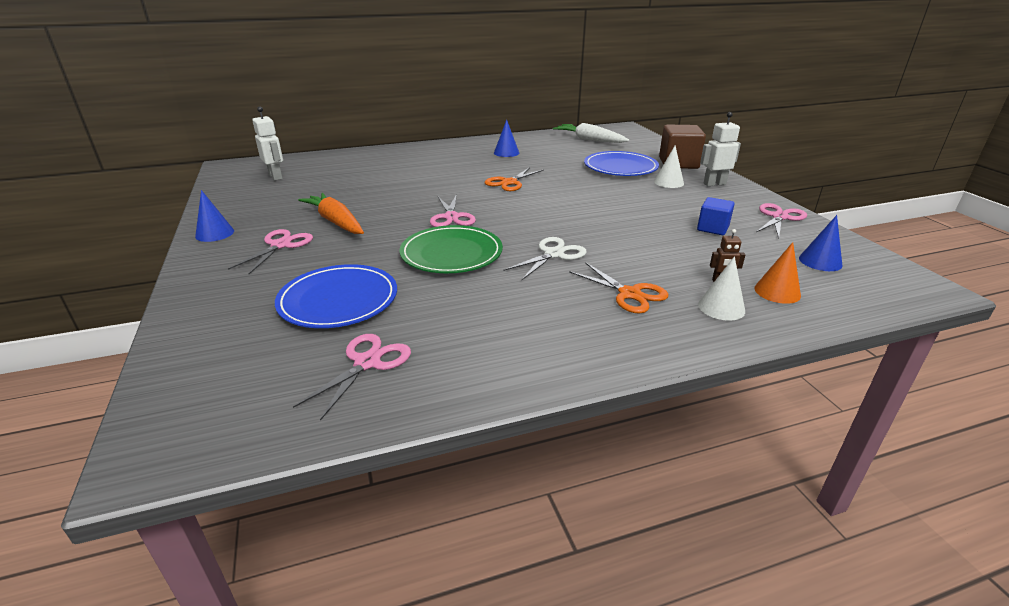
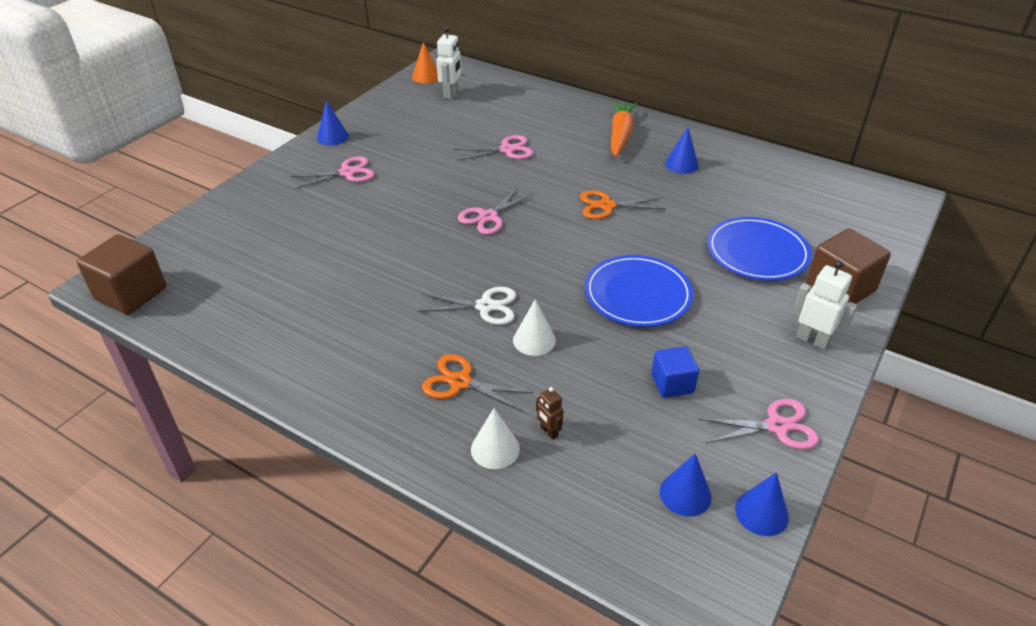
camera: 50 degrees right, 10 degrees up
(214, 438) = (131, 294): none -> brown cube
(336, 222) = (410, 170): orange carrot -> orange carrot (620, 135)
(338, 300) = (302, 245): blue plate -> blue plate (637, 294)
(367, 363) = (242, 303): pink scissors -> pink scissors (507, 150)
(451, 253) = (424, 253): green plate -> none
(589, 140) = (812, 194): white carrot -> none
(629, 294) = (460, 382): orange scissors -> orange scissors turned 105 degrees clockwise
(668, 182) = (764, 304): white cone -> white cone (534, 340)
(777, 292) = (569, 478): orange cone -> orange cone (426, 76)
(851, 247) = (761, 513): none -> blue cone

